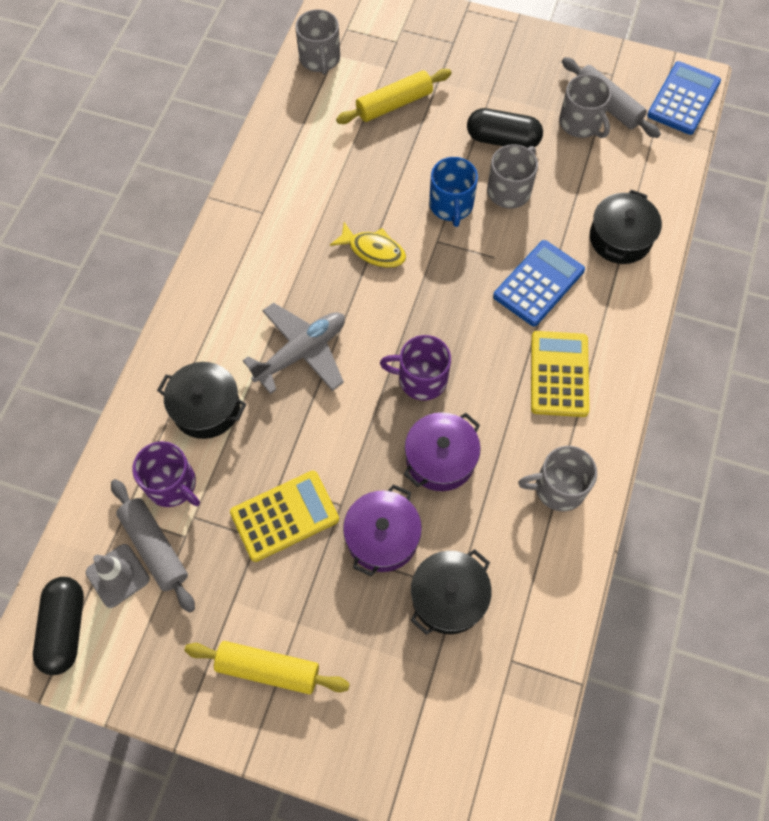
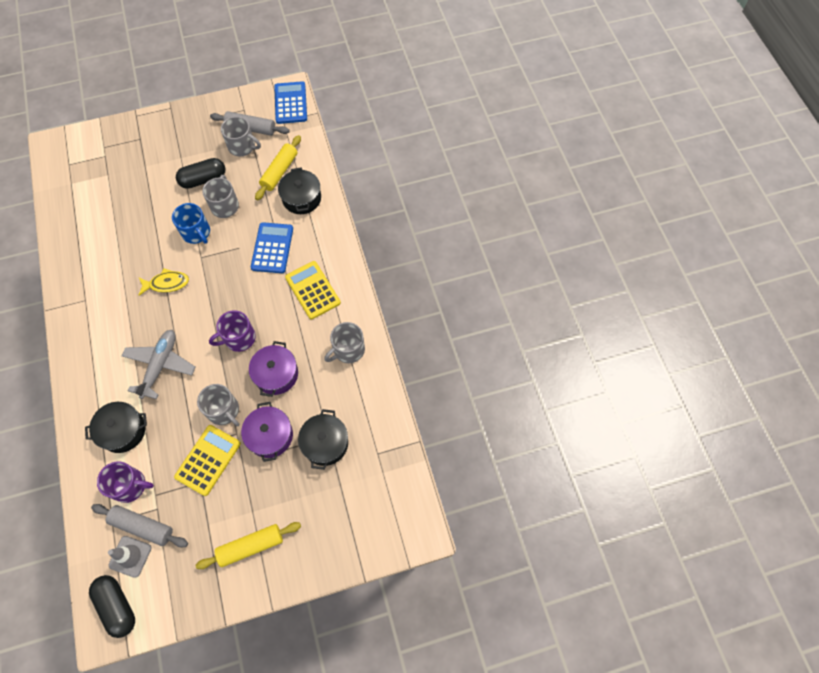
camera: 35 degrees left, 0 degrees up
(320, 59) = (63, 190): grey mug -> grey mug (224, 410)
(394, 104) = (126, 193): yellow rolling pin -> yellow rolling pin (279, 171)

